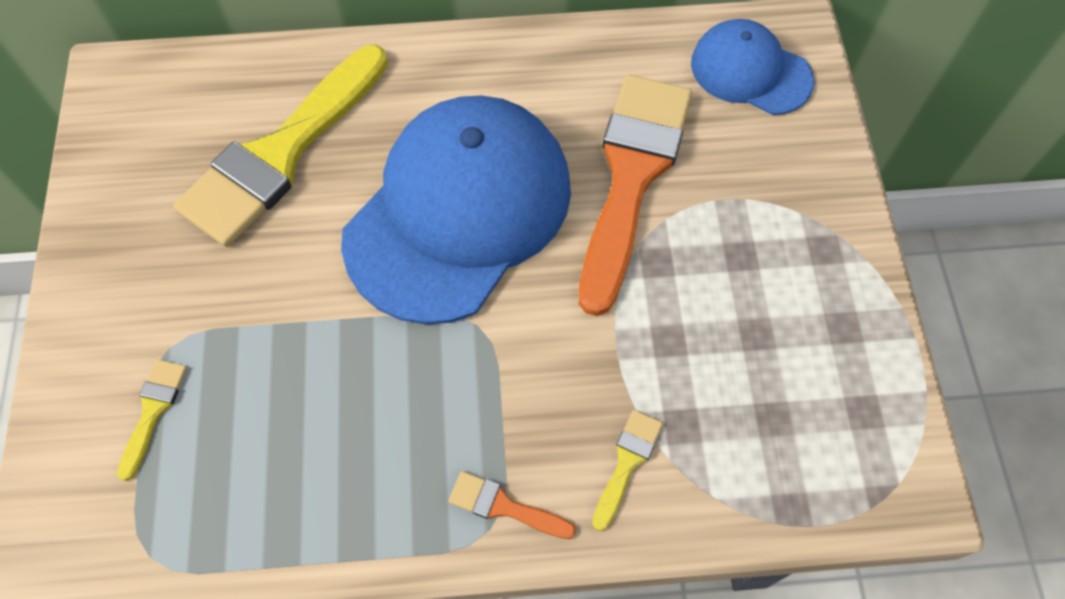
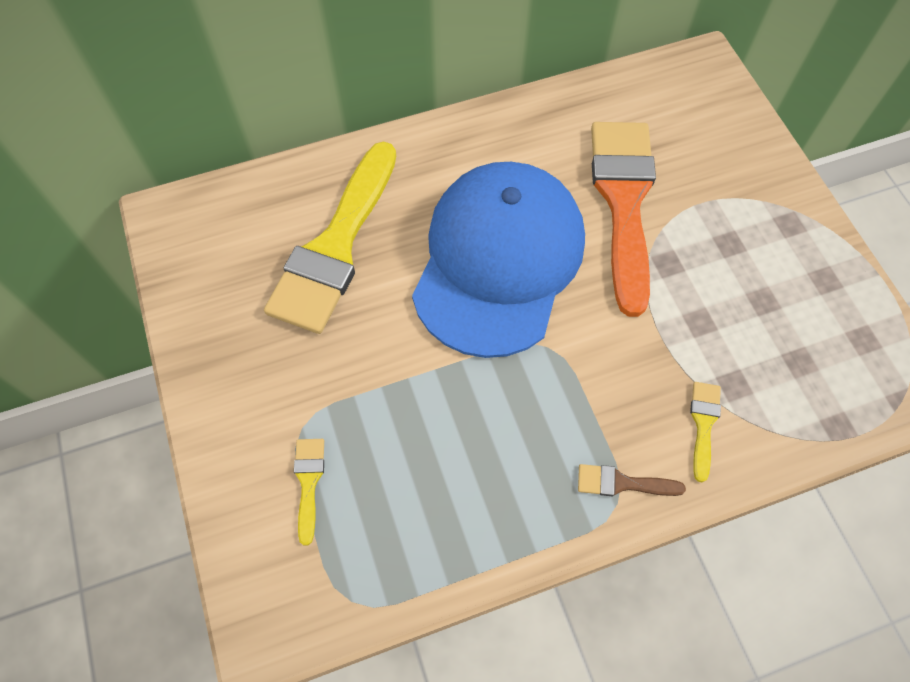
camera: 15 degrees left, 0 degrees up
(504, 506) = (622, 483): orange brush -> brown brush
(750, 71) = (683, 100): blue cap -> none

